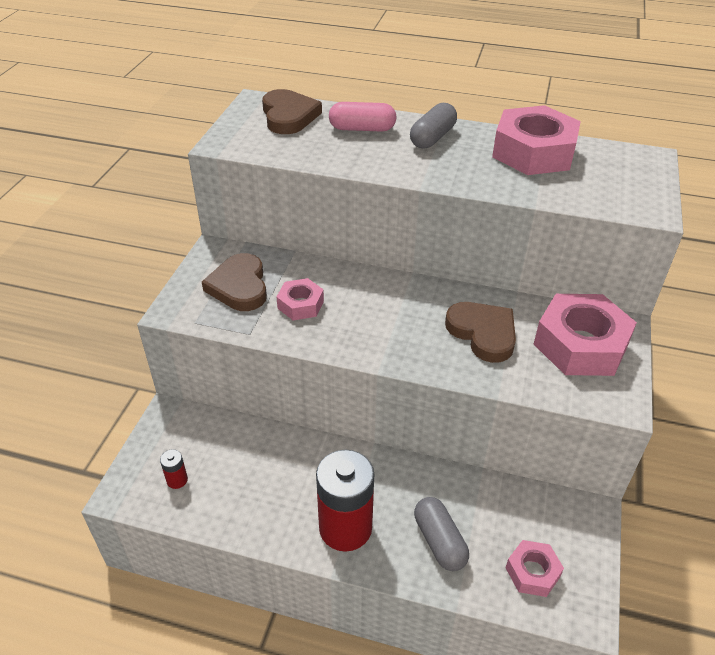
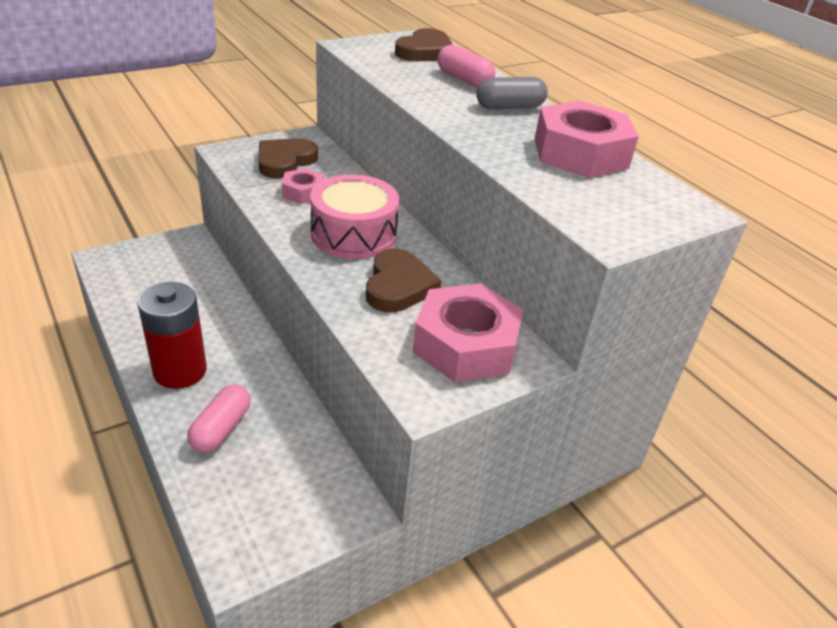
camera: 40 degrees right, 5 degrees down
(177, 480) = (138, 272): red battery -> none
(393, 314) = (354, 234): none -> pink drum
(439, 541) = (221, 428): grey capsule -> pink capsule
(532, 572) = (248, 503): pink nut -> none

